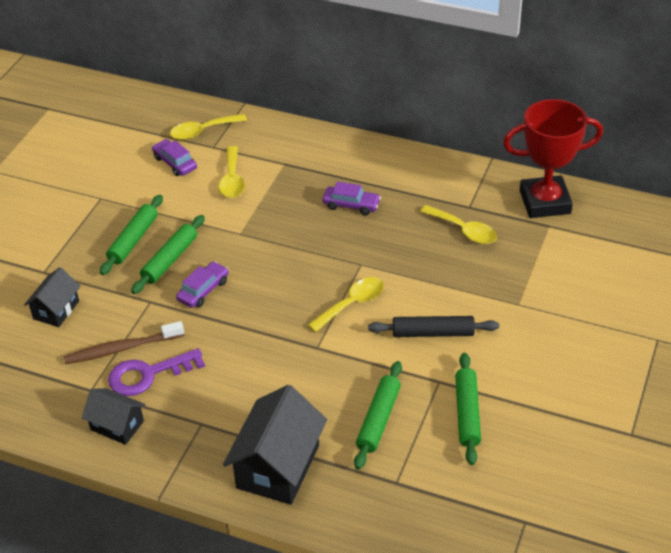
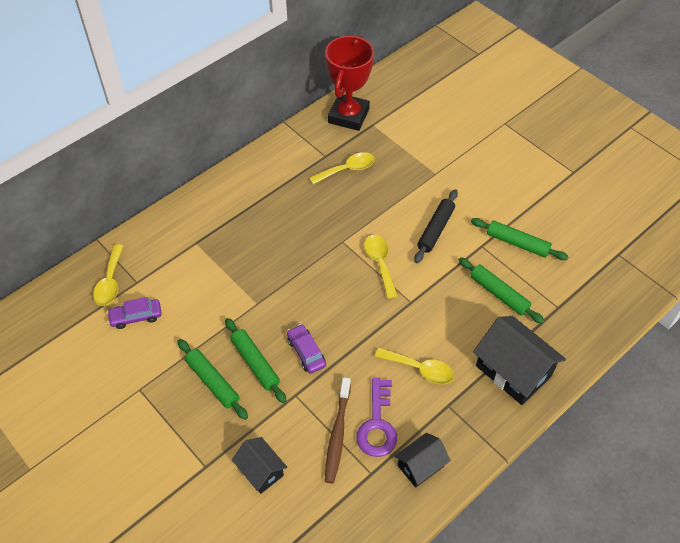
camera: 65 degrees left, 10 degrees up
(232, 180) = (189, 284): yellow spoon -> yellow spoon (420, 369)
(351, 205) = (275, 221): purple car -> none

